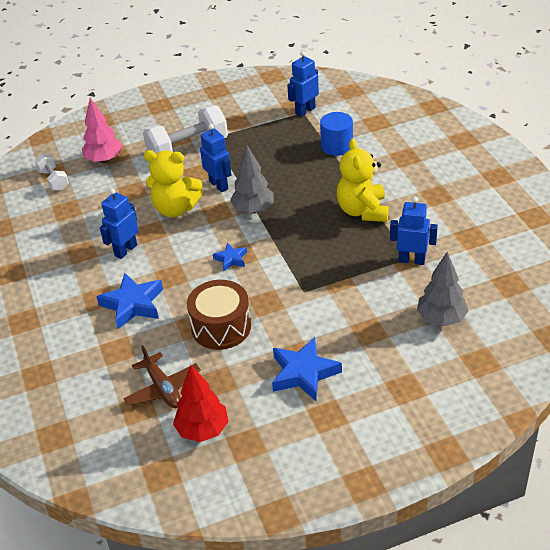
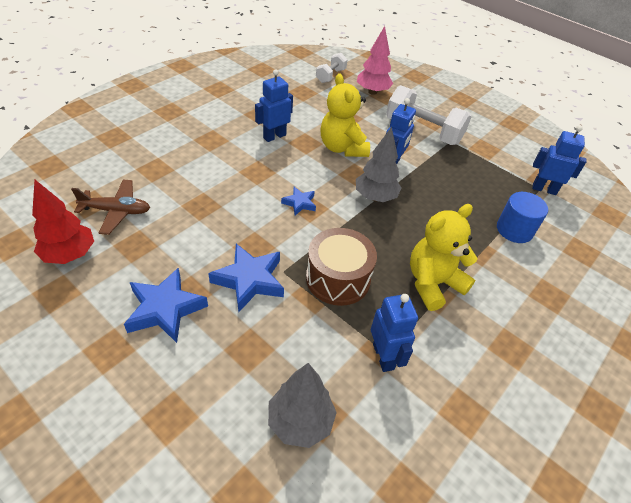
camera: 55 degrees right, 5 degrees up
(125, 250) = (274, 136): blue robot -> blue robot turned 45 degrees counterclockwise
(133, 304) = (212, 161): blue star -> blue star (250, 280)
(163, 388) = (116, 211): brown plane -> brown plane turned 120 degrees counterclockwise
(221, 327) = (207, 225): brown drum -> brown drum (338, 278)

